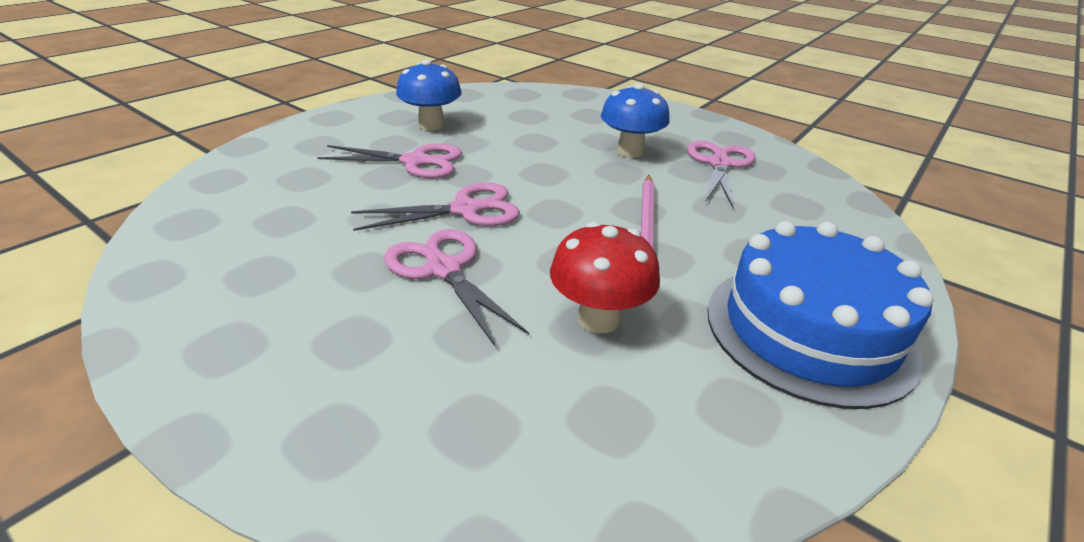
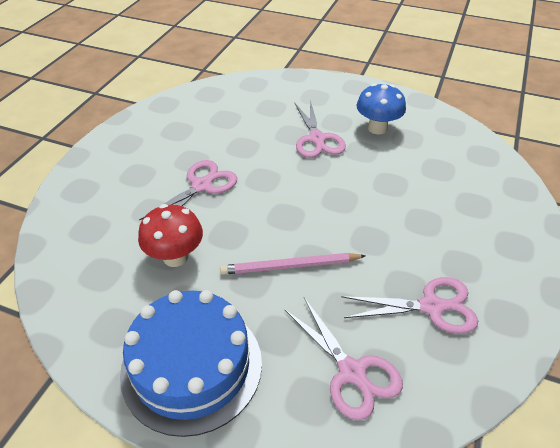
camera: 75 degrees right, 10 degrees up
(465, 210) = (267, 176): pink scissors -> pink scissors (352, 372)
(630, 151) = (412, 241): blue mushroom -> none

